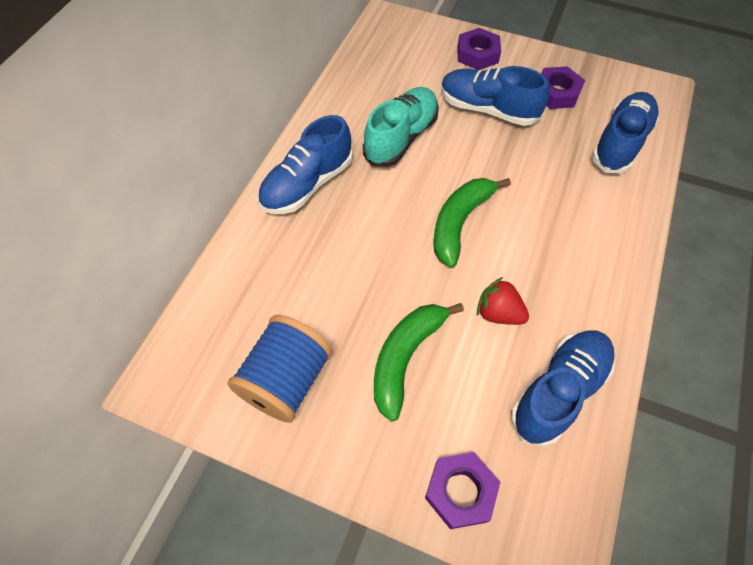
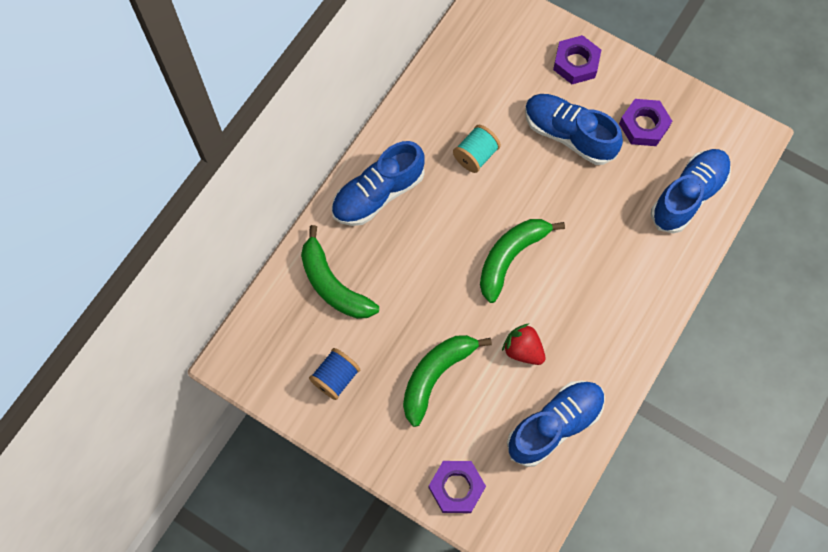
camera: 10 degrees right, 10 degrees up
(270, 278) = (333, 285): none -> green banana
(286, 380) = (335, 378): blue spool -> blue spool, size x0.61
(401, 138) = (475, 155): turquoise shoe -> turquoise spool

